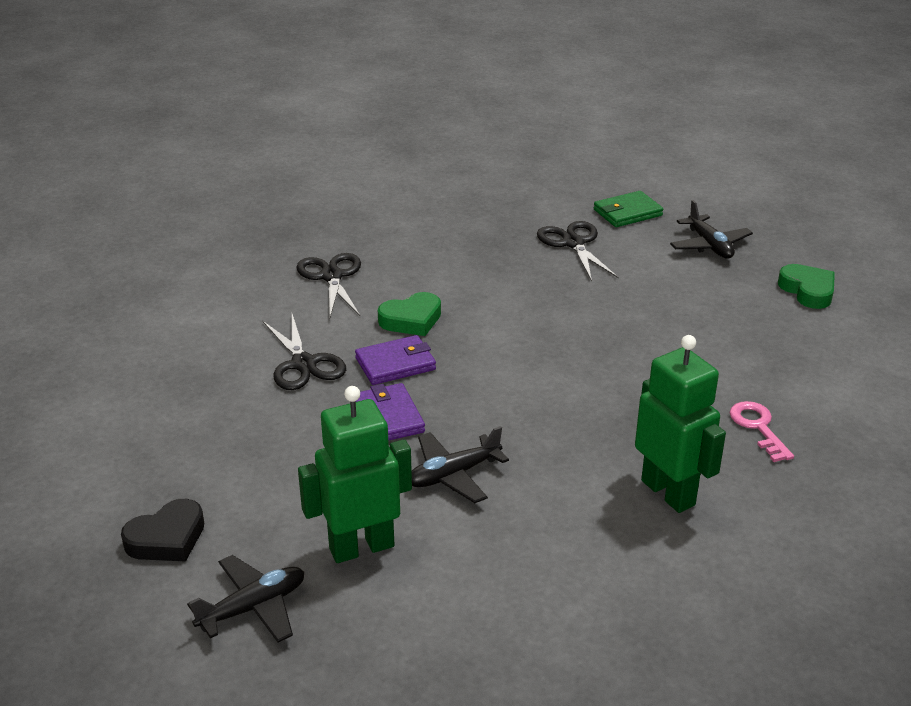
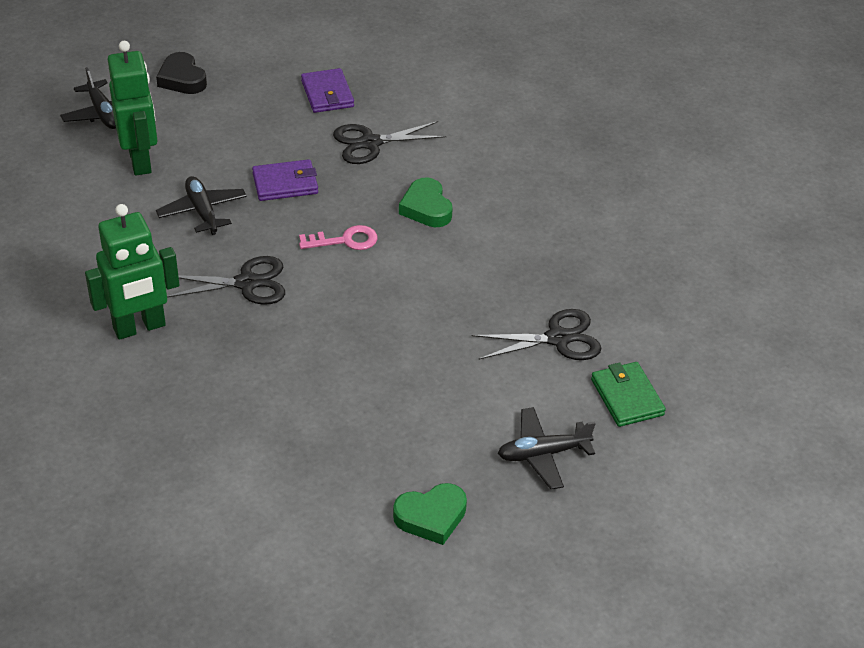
camera: 95 degrees right, 10 degrees up
(332, 276) = (509, 165): black scissors -> black scissors (246, 283)
(395, 364) = (359, 193): purple wallet -> purple wallet (327, 94)
(758, 428) = (204, 406): pink key -> pink key (344, 241)

